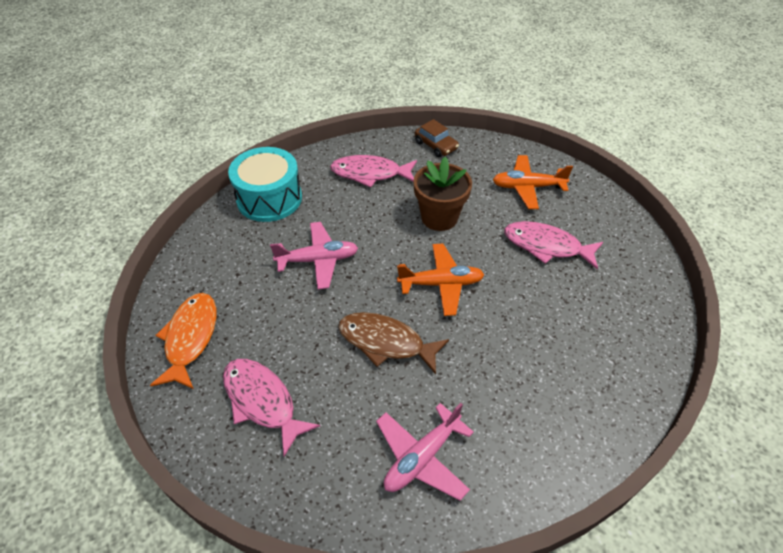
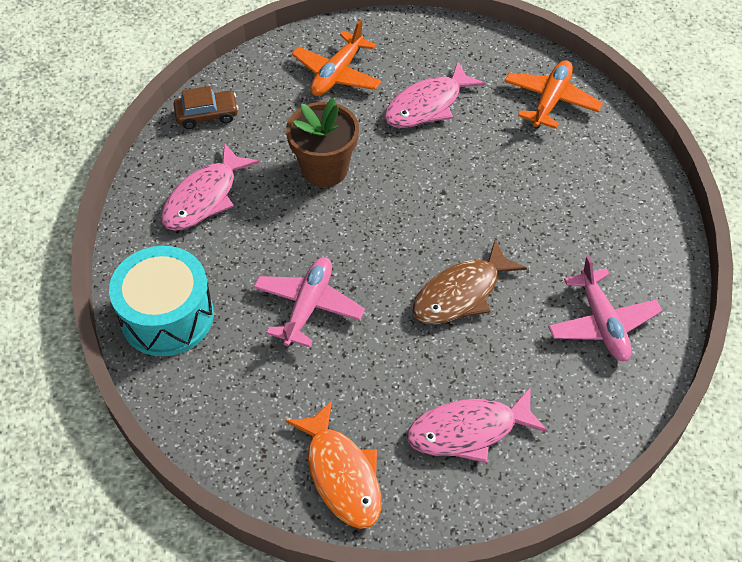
camera: 60 degrees left, 5 degrees up
(190, 338) = (341, 474): orange fish -> orange fish turned 150 degrees counterclockwise
(441, 284) = (417, 213): orange plane -> orange plane (550, 101)

